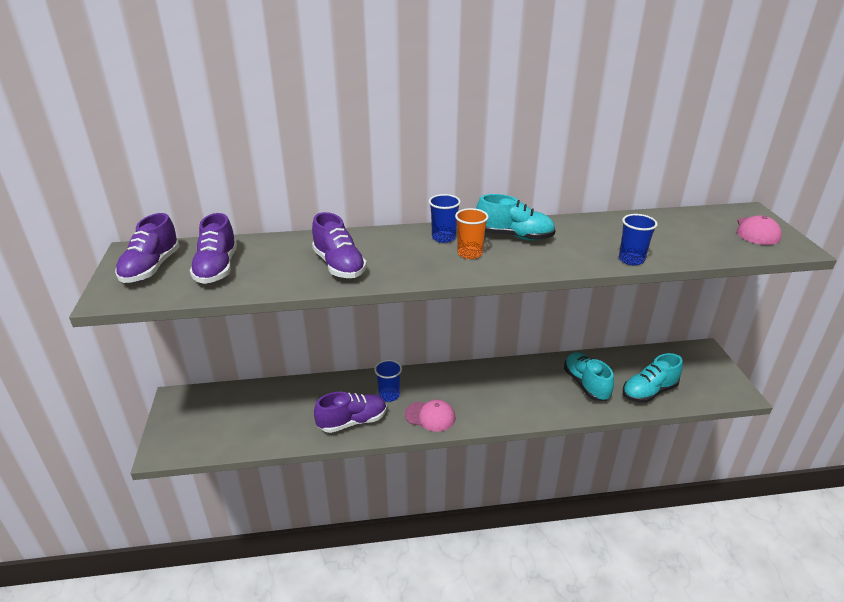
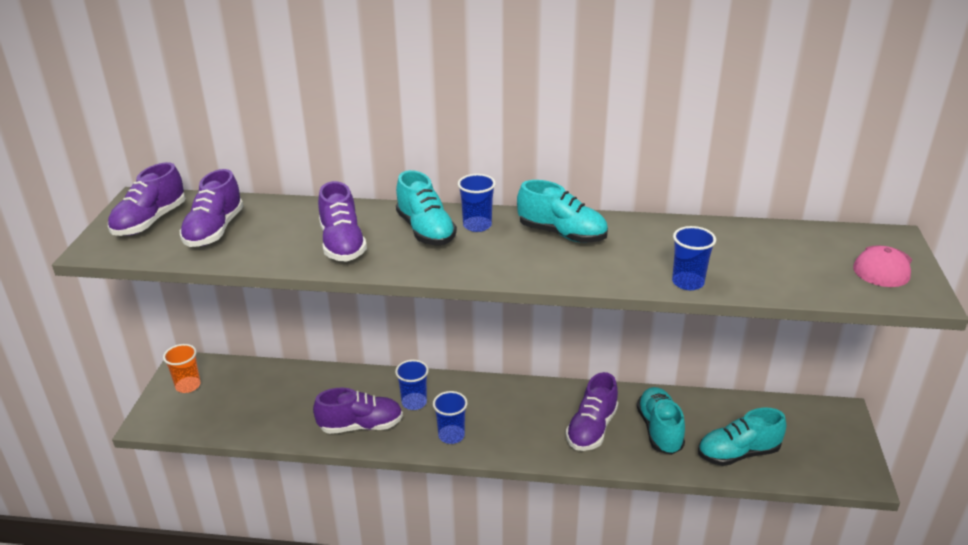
camera: 15 degrees right, 0 degrees up
(404, 246) = (425, 230): none -> turquoise shoe
(430, 416) = (451, 435): pink cap -> blue cup
(469, 253) = (496, 249): orange cup -> orange cup (188, 386)
(536, 392) = (591, 429): none -> purple shoe

